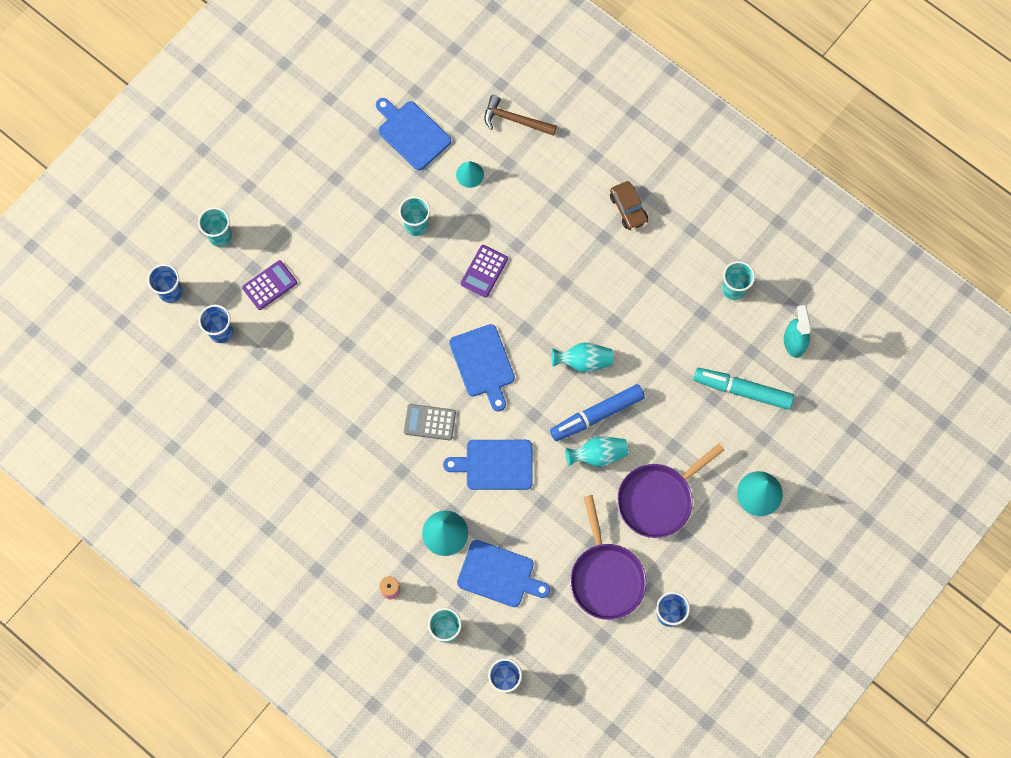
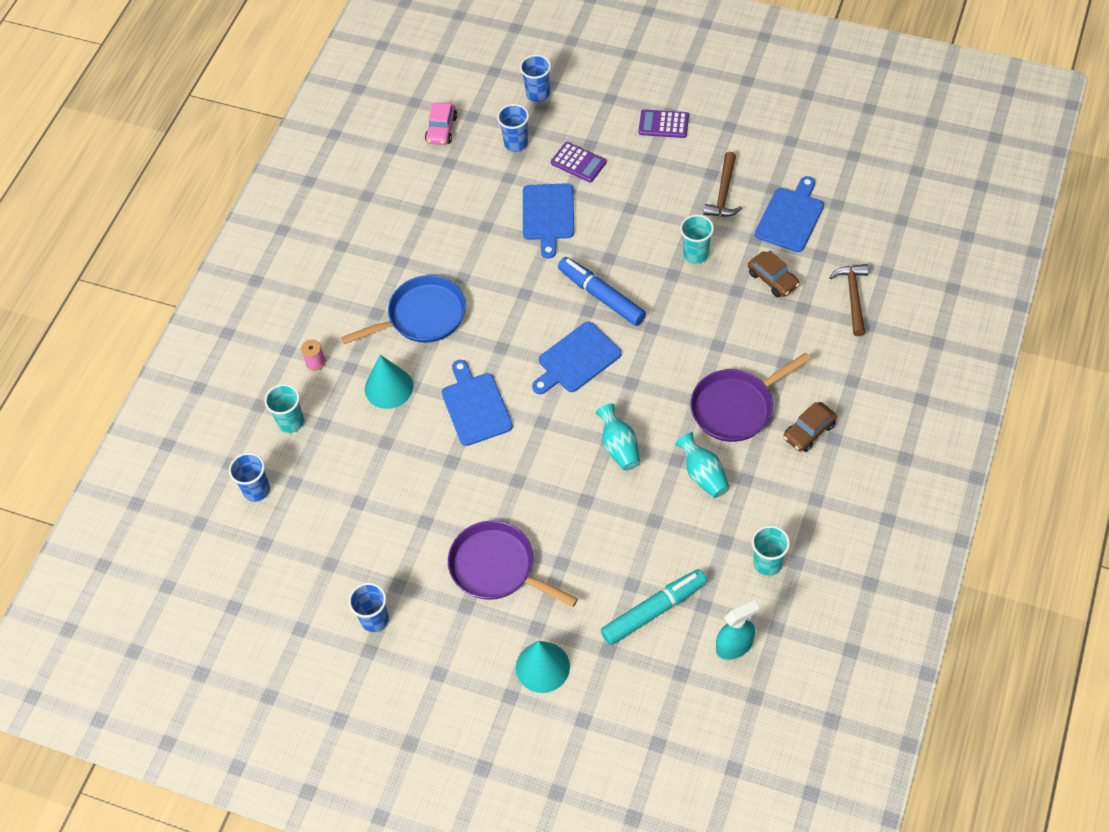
camera: 75 degrees right, 15 degrees down
(171, 393) = (441, 129): none -> pink car
(220, 236) = (609, 109): turquoise cup -> none
(361, 177) = (723, 193): none -> brown hammer
(381, 480) = (422, 316): none -> blue pan
(429, 422) = (497, 336): grey calculator -> none
(470, 174) = (773, 279): turquoise cone -> brown car
(484, 271) = (675, 327): purple calculator -> purple calculator (663, 124)
(499, 575) = (362, 448): blue cutting board -> blue cutting board (548, 215)
(597, 415) = (565, 479): blue marker -> blue marker (601, 296)
(598, 455) = (523, 494): turquoise vase -> turquoise vase (703, 475)
(606, 577) = (394, 546): purple pan -> purple pan (736, 407)
(742, 390) = (654, 610): turquoise marker -> turquoise marker turned 60 degrees clockwise

